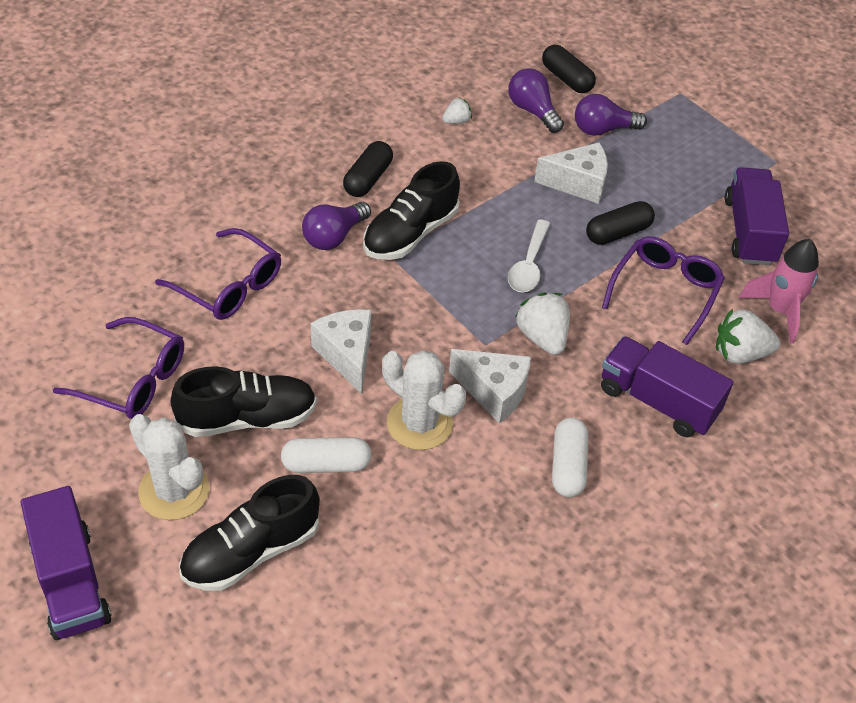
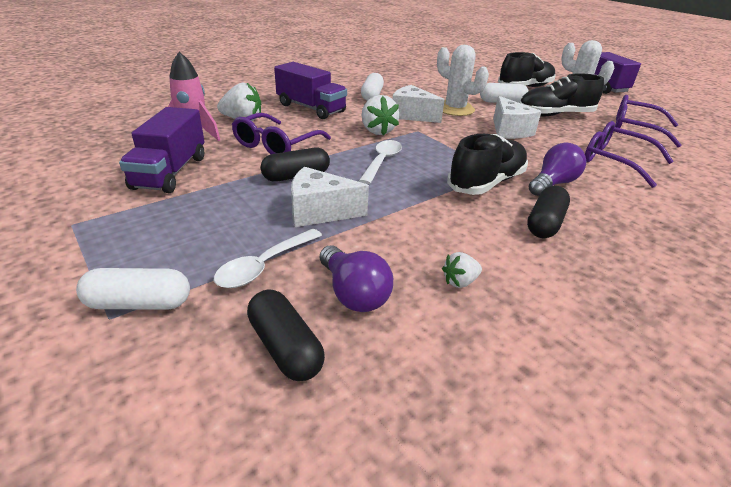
camera: 175 degrees left, 15 degrees down
(603, 129) = (264, 266): purple light bulb -> white spoon
(669, 101) = (139, 303): none -> white capsule

